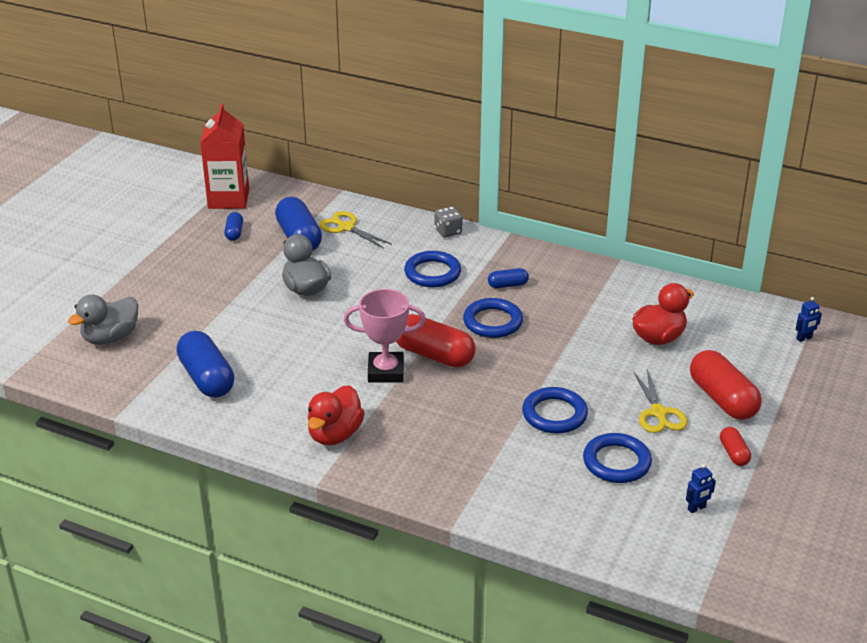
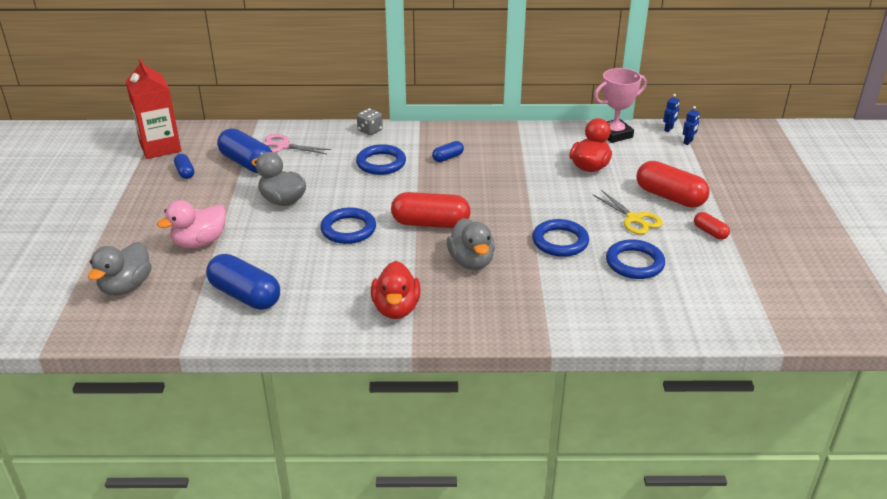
camera: 25 degrees left, 0 degrees up
(201, 312) = (200, 242): none -> pink duck
(346, 227) = (283, 146): yellow scissors -> pink scissors
(386, 371) = (401, 247): pink trophy -> pink trophy (614, 134)
(444, 408) = (471, 262): none -> grey duck
(492, 322) = (457, 187): blue ring -> blue ring (348, 229)
(696, 508) = (718, 279): blue robot -> blue robot (668, 129)

